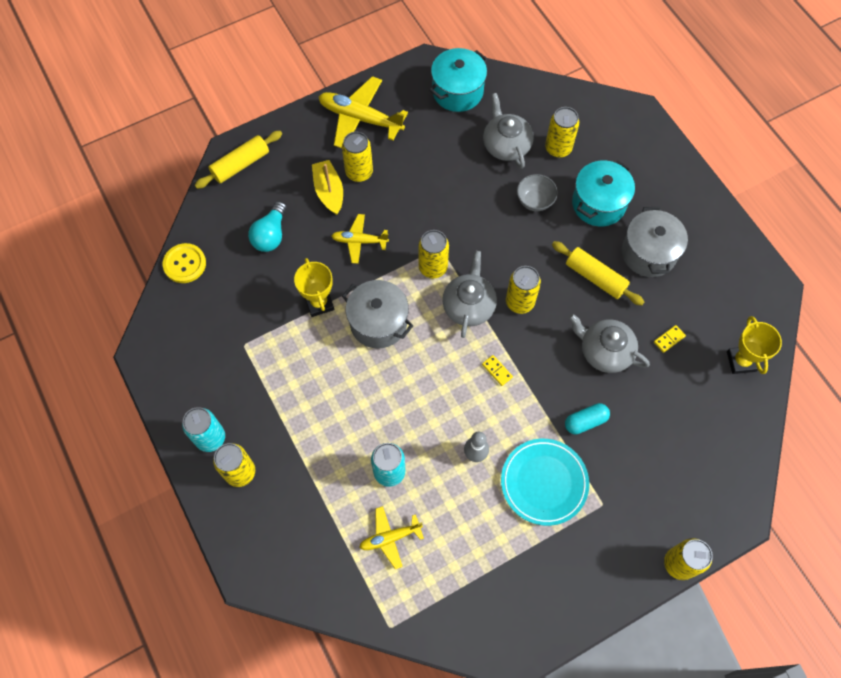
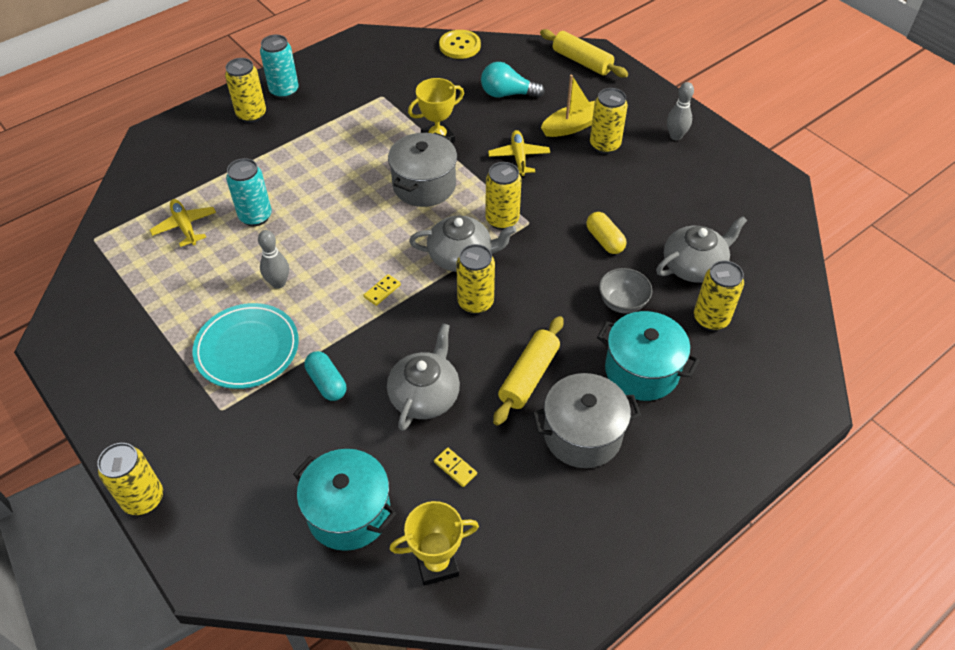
camera: 80 degrees right, 15 degrees down
(360, 118) = (675, 136): yellow plane -> grey bowling pin
(457, 91) = (752, 212): turquoise pot -> turquoise pot (349, 512)
(469, 198) = (604, 240): none -> yellow capsule

